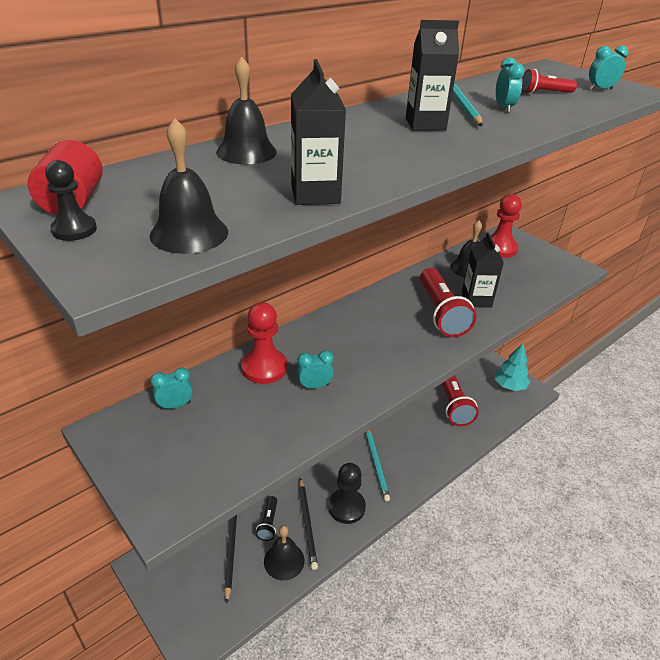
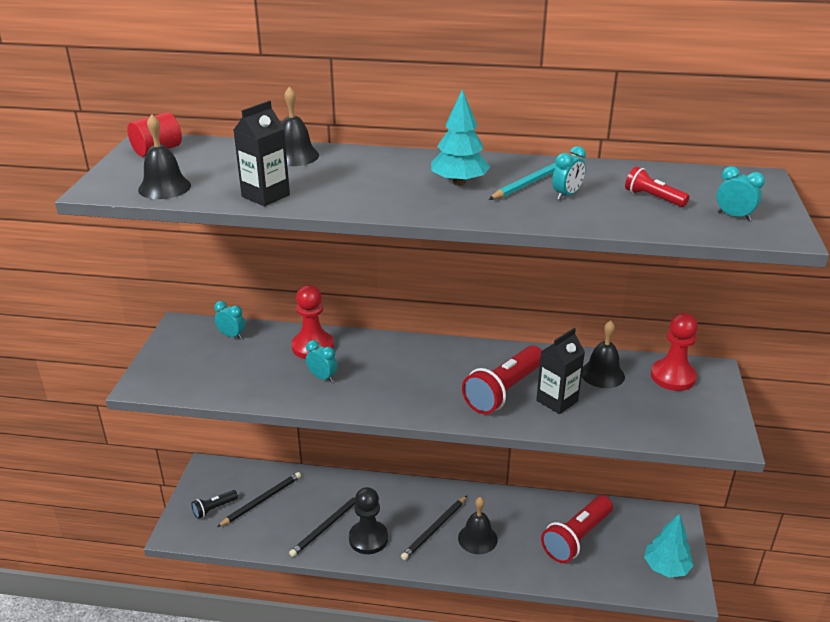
camera: 50 degrees right, 5 degrees down
(74, 230) = (129, 164): black pawn -> none
(268, 523) = (304, 504): black flashlight -> black flashlight (214, 509)
(284, 560) = (281, 535): black bell -> black bell (477, 538)
(376, 464) = (434, 529): turquoise pencil -> black pencil
(425, 124) = (459, 182): black carton -> turquoise tree

